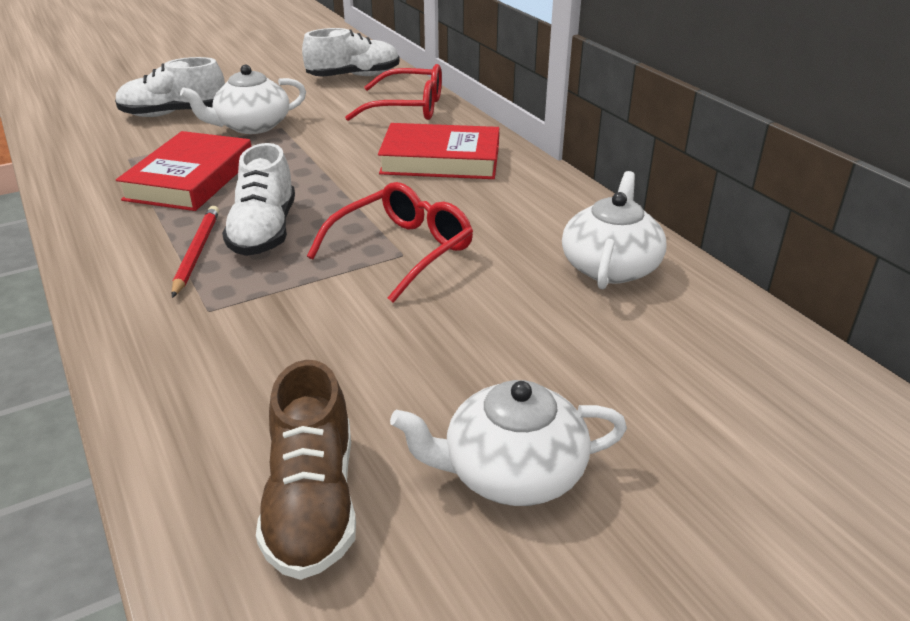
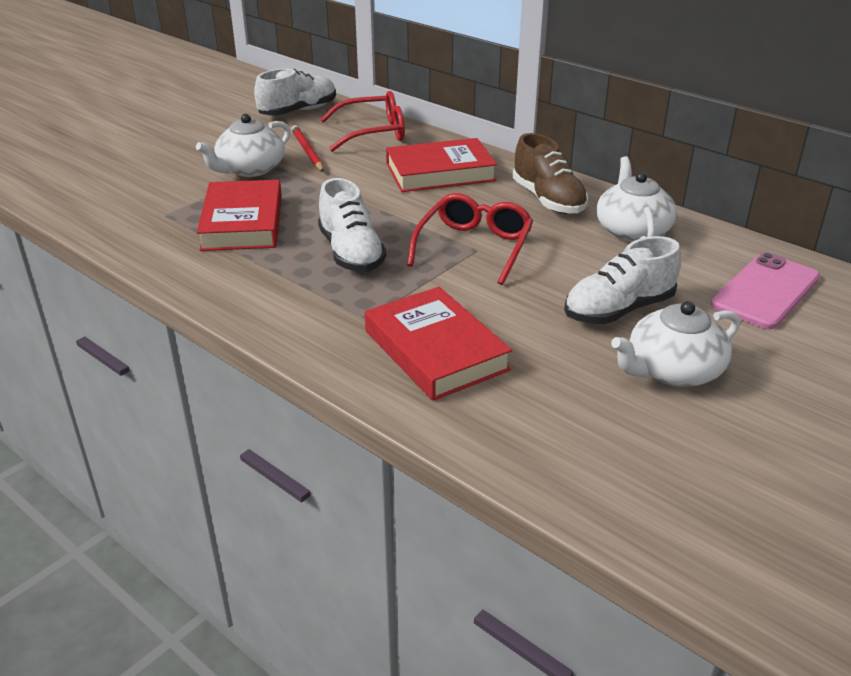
camera: 20 degrees left, 0 degrees up
(174, 114) = (164, 169): white shoe -> white shoe (618, 310)
(196, 252) = (311, 279): red pencil -> red pencil (307, 151)
(245, 368) = (435, 350): none -> red book
(312, 502) = (564, 418): brown shoe -> brown shoe (548, 200)
(731, 386) = (765, 291): none -> pink phone

